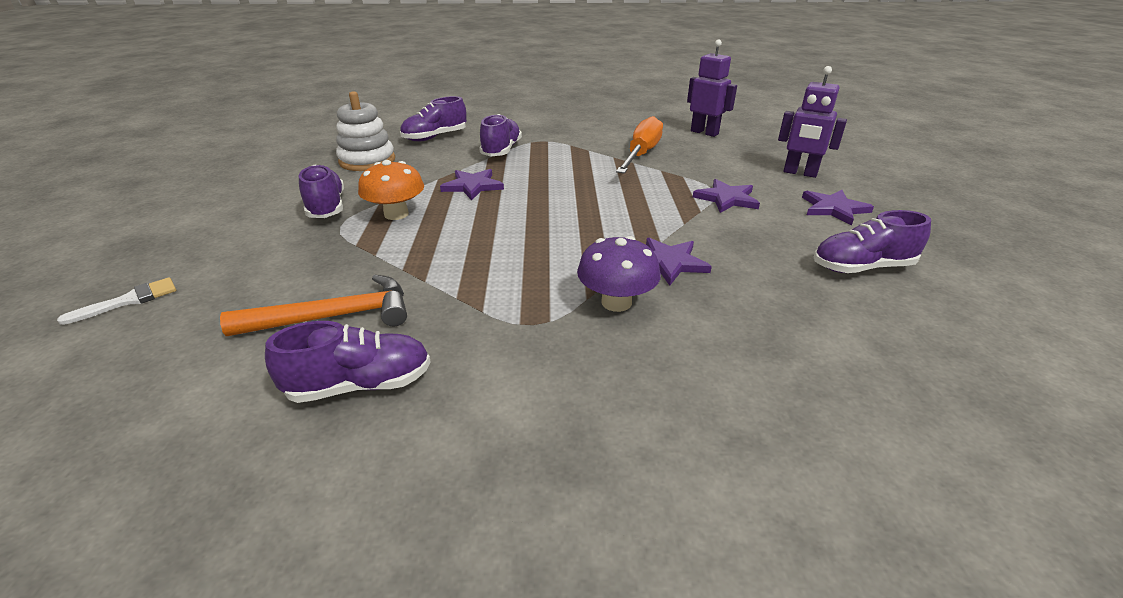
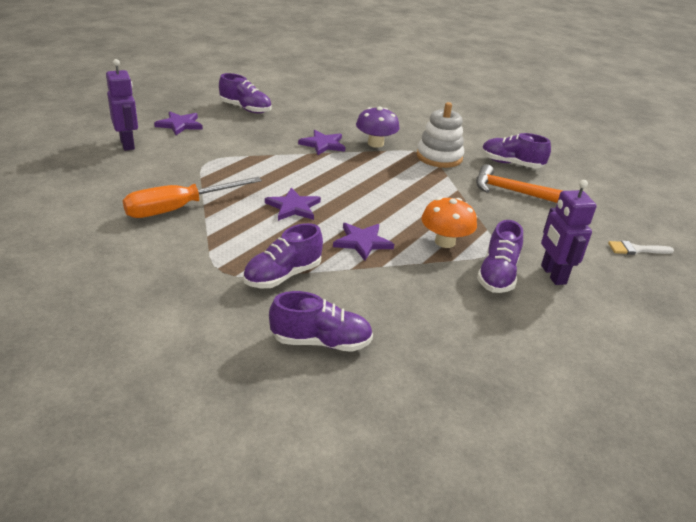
camera: 145 degrees left, 0 degrees up
(367, 161) = (430, 331): white stacking toy -> white stacking toy (439, 157)
(704, 132) = (69, 203): purple robot -> purple robot (552, 275)
(726, 199) = (217, 153): purple star -> purple star (293, 207)

